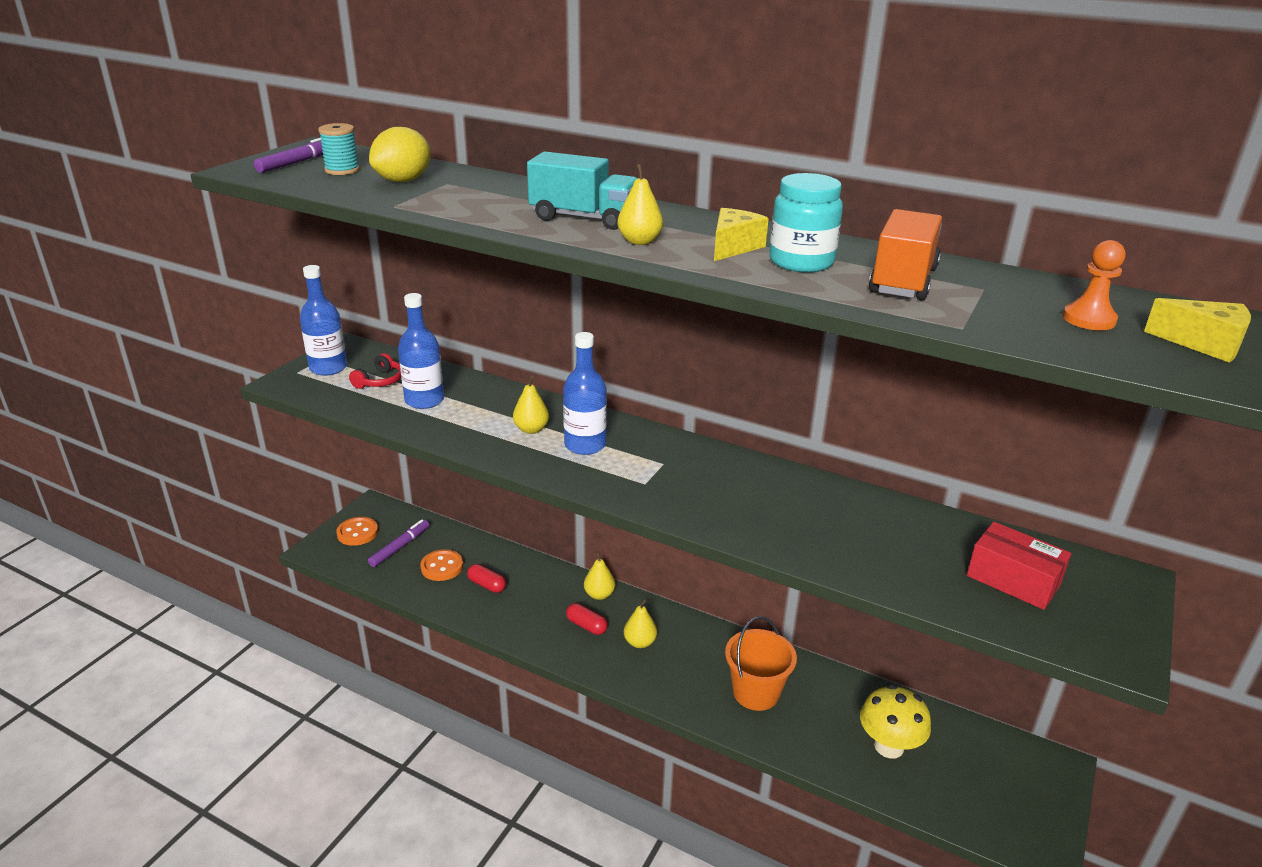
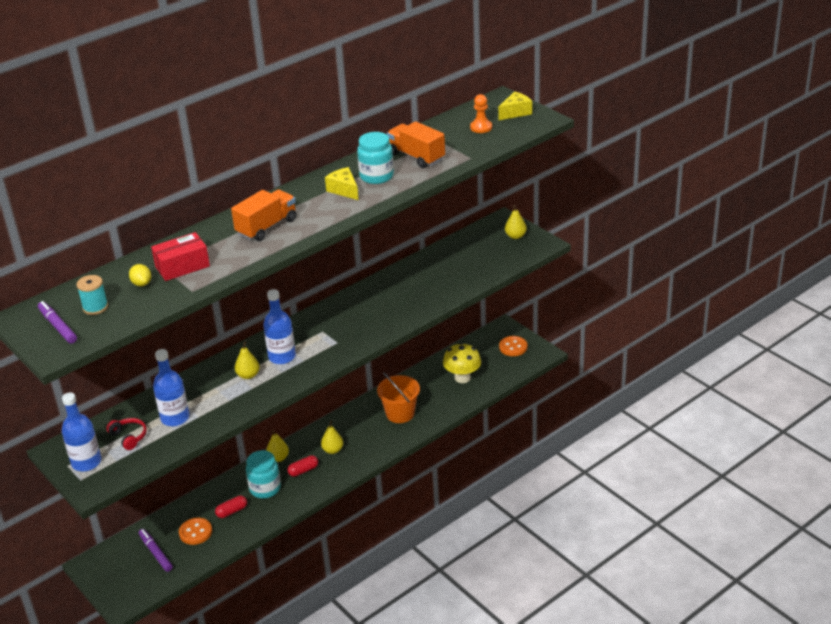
camera: 65 degrees left, 5 degrees up
(357, 533) = (119, 576): orange button -> orange button (513, 347)
(403, 181) = (142, 283): yellow lemon -> yellow lemon, size x0.58
(538, 601) = (265, 488): none -> turquoise jar
(584, 218) = (266, 227): turquoise truck -> orange truck
(639, 241) = (316, 216): yellow pear -> yellow pear (515, 236)
(1013, 580) = (484, 251): red box -> red box (182, 266)

